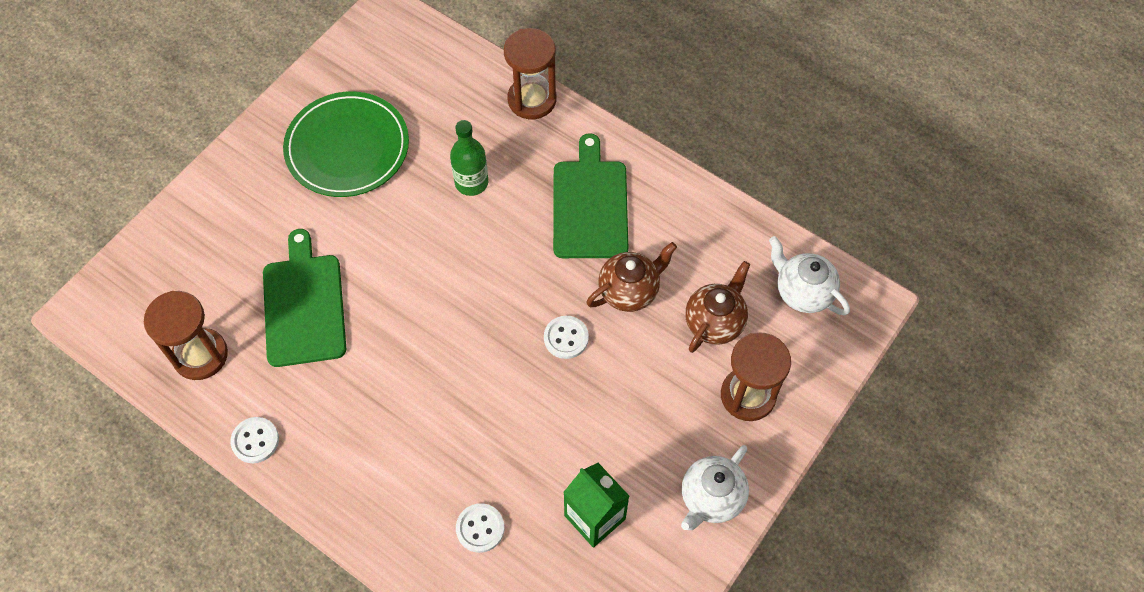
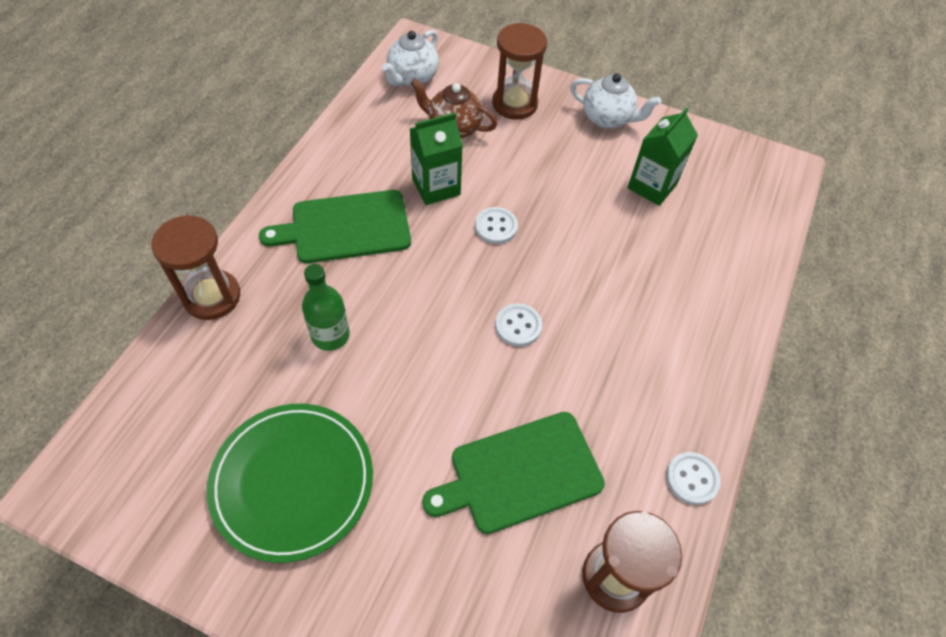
camera: 105 degrees left, 5 degrees down
(480, 528) = (695, 262): white button -> white button (518, 326)
(629, 291) = (436, 187): brown teapot -> green carton

